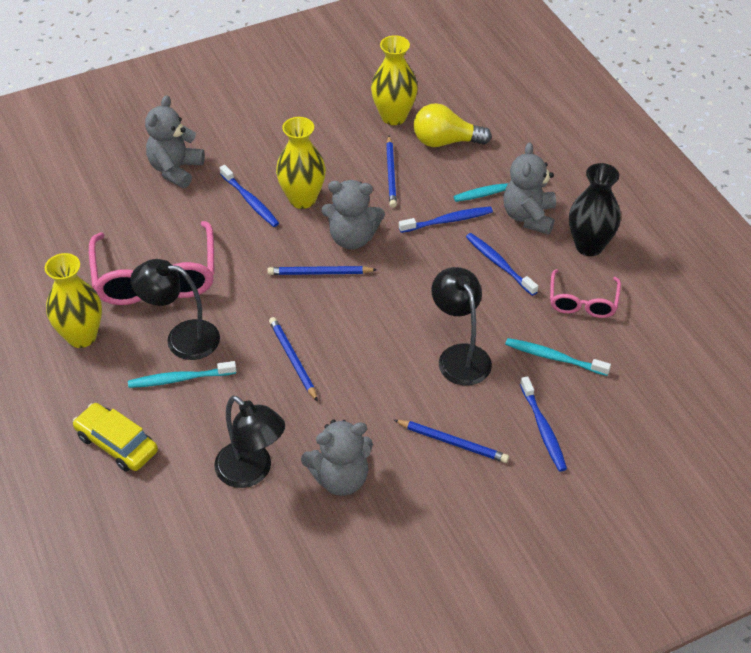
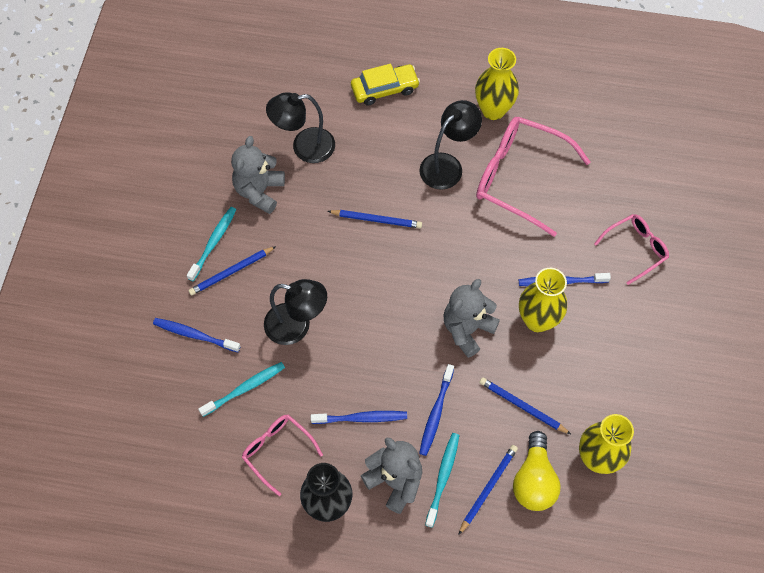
camera: 125 degrees right, 15 degrees up
(175, 169) = (635, 249): grey teddy bear -> pink glasses
(180, 379) = (411, 146): turquoise toothbrush -> turquoise toothbrush (213, 243)
(320, 273) = (446, 284): blue pencil -> blue pencil (488, 488)
(445, 141) = (534, 480): yellow light bulb -> yellow light bulb turned 150 degrees clockwise

